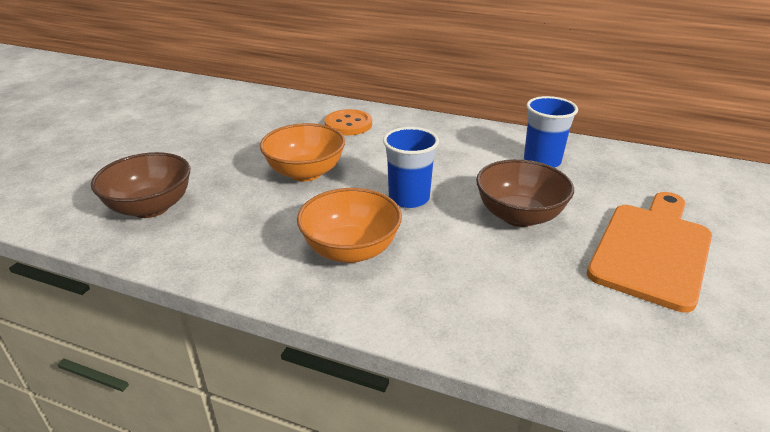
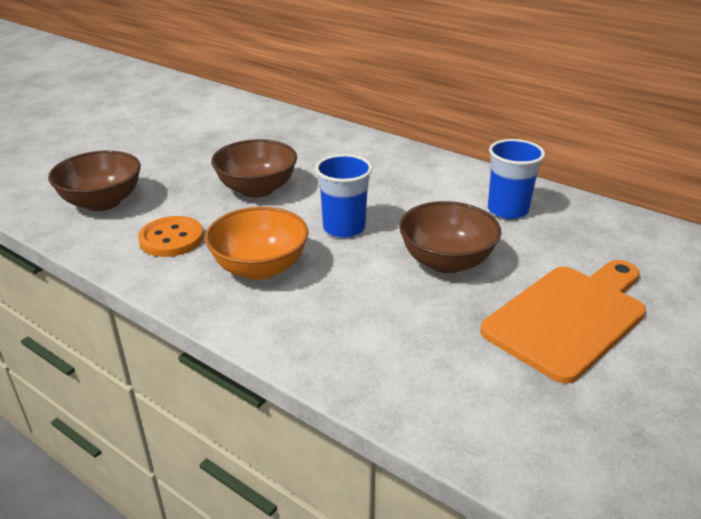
camera: 15 degrees right, 0 degrees up
(305, 173) = (257, 189): orange bowl -> brown bowl
(348, 124) = (325, 146): orange button -> orange button (171, 239)

